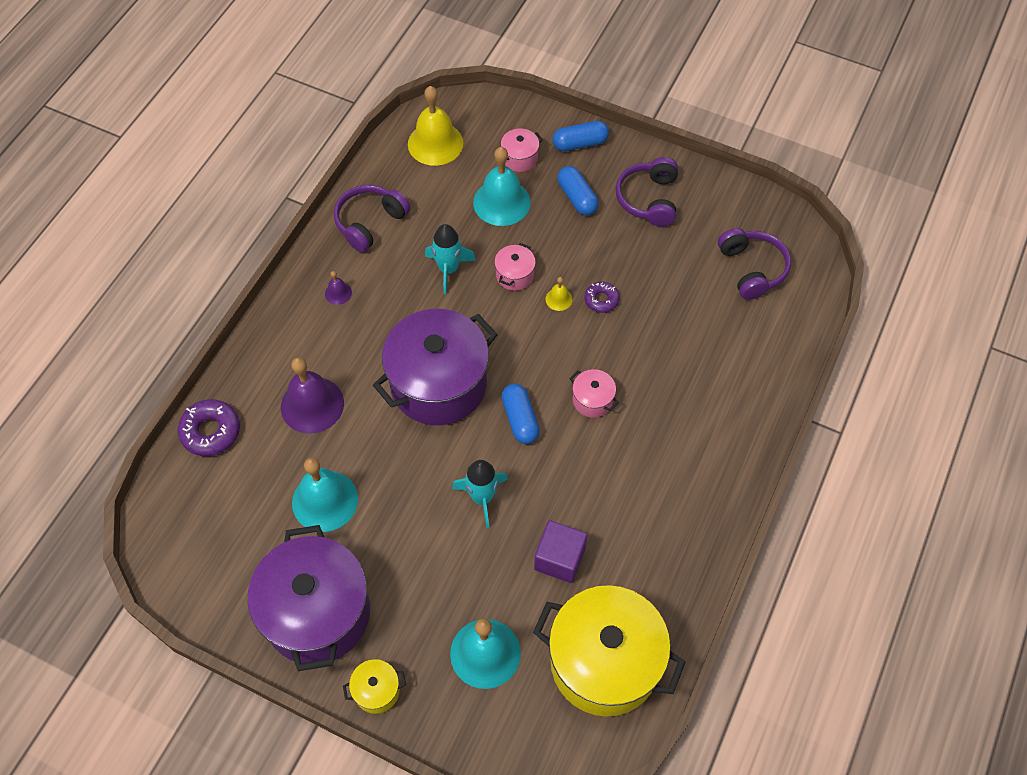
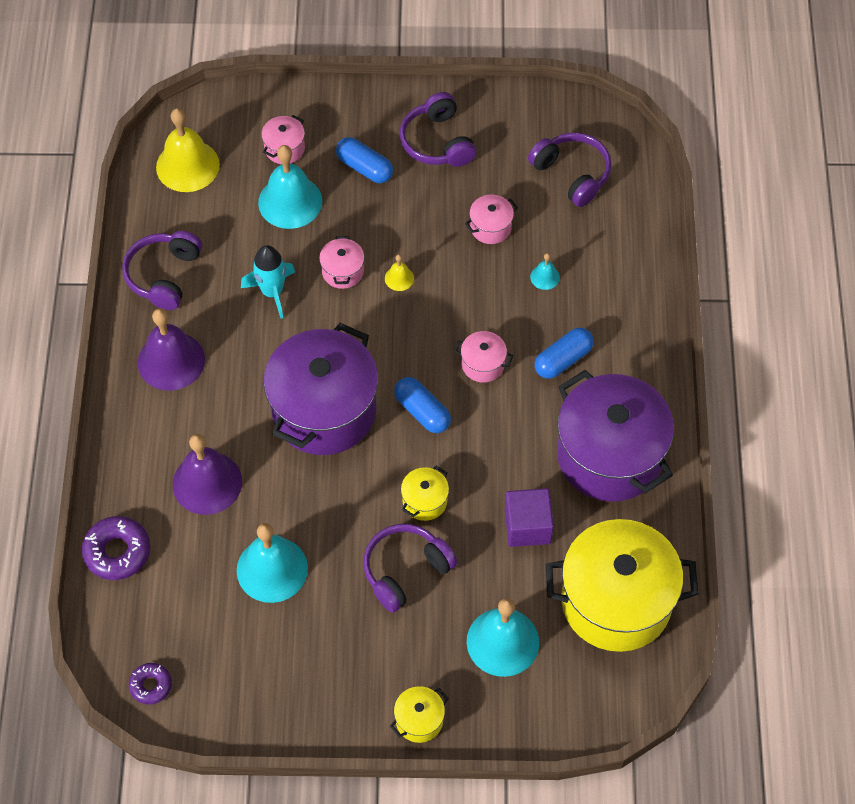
camera: 25 degrees left, 0 degrees up
(317, 613) = (323, 676): purple pot -> purple pot (609, 455)
(338, 293) = (171, 361): purple bell -> purple bell, size x2.22
(434, 551) = (405, 570): none -> purple headphones
(482, 497) = (424, 501): turquoise rocket -> yellow pot
(580, 143) = (338, 110): blue capsule -> blue capsule (563, 360)
(601, 300) = (441, 262): purple donut -> purple donut (151, 685)
(658, 287) = (490, 227): none -> pink pot
(684, 347) = (545, 277): none -> turquoise bell

